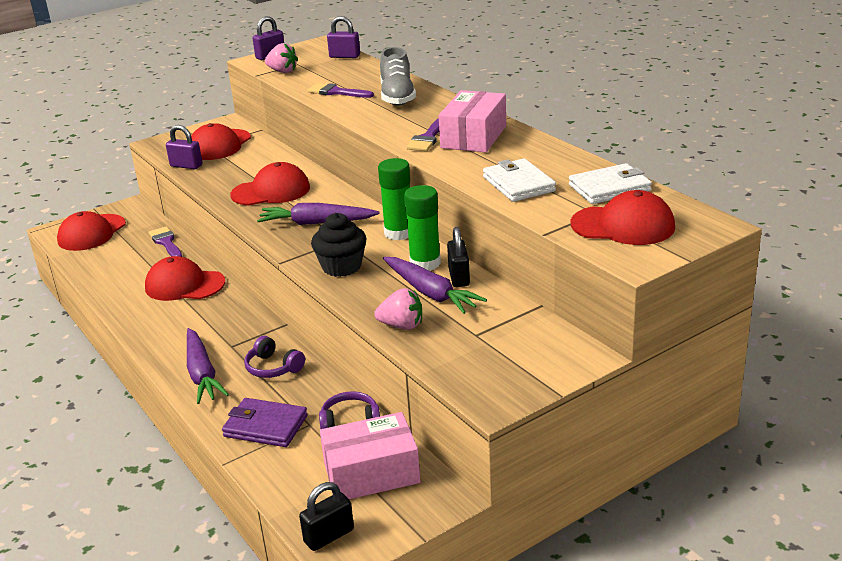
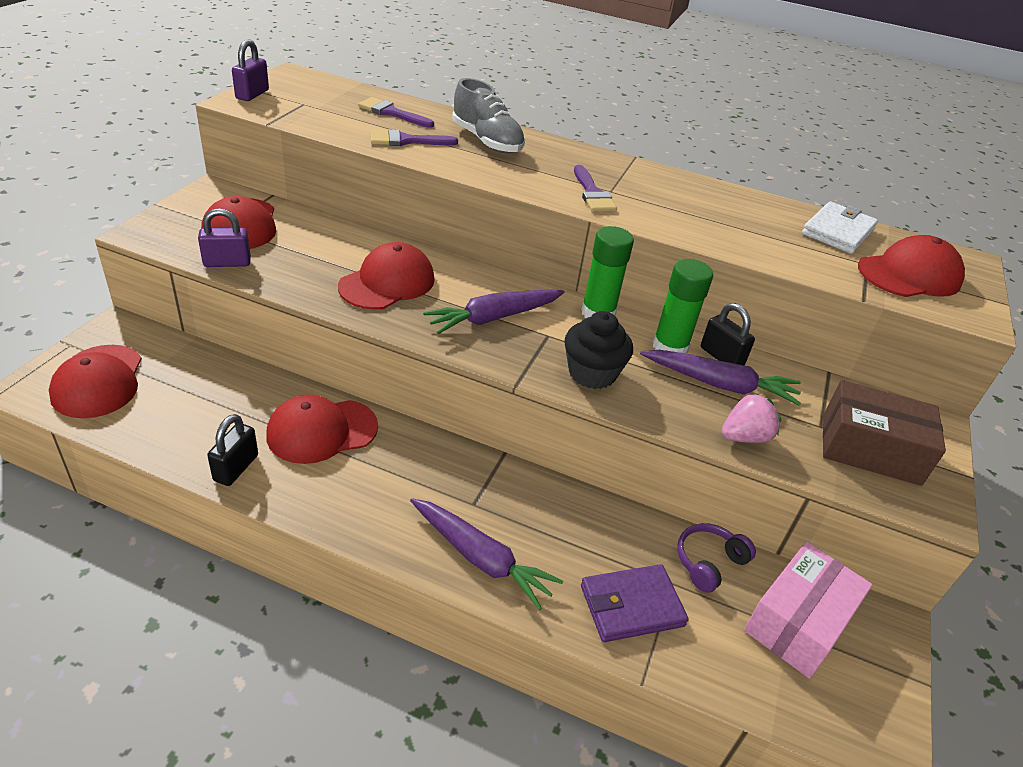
camera: 40 degrees left, 10 degrees up
(166, 242) = (230, 372): purple brush -> purple brush (391, 113)
(273, 368) = (554, 518): purple headphones -> none
(282, 71) = (298, 116): pink strawberry -> none
(329, 536) = (851, 729): black padlock -> black padlock (236, 468)
(344, 56) = (351, 90): purple padlock -> none
(473, 137) = (636, 186): pink box -> none
(495, 357) = (870, 449): none -> brown box
(518, 184) = (758, 240): white wallet -> none

